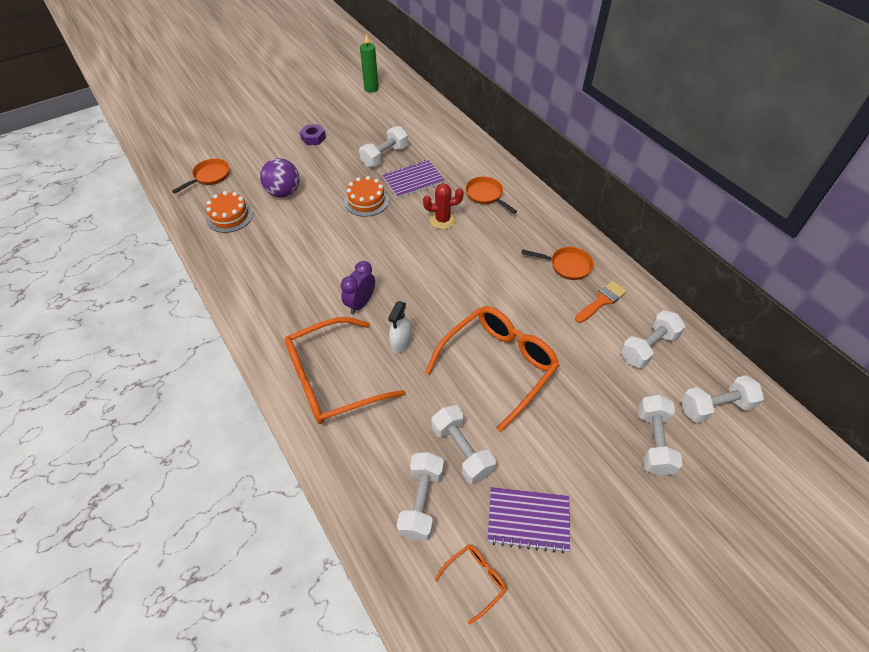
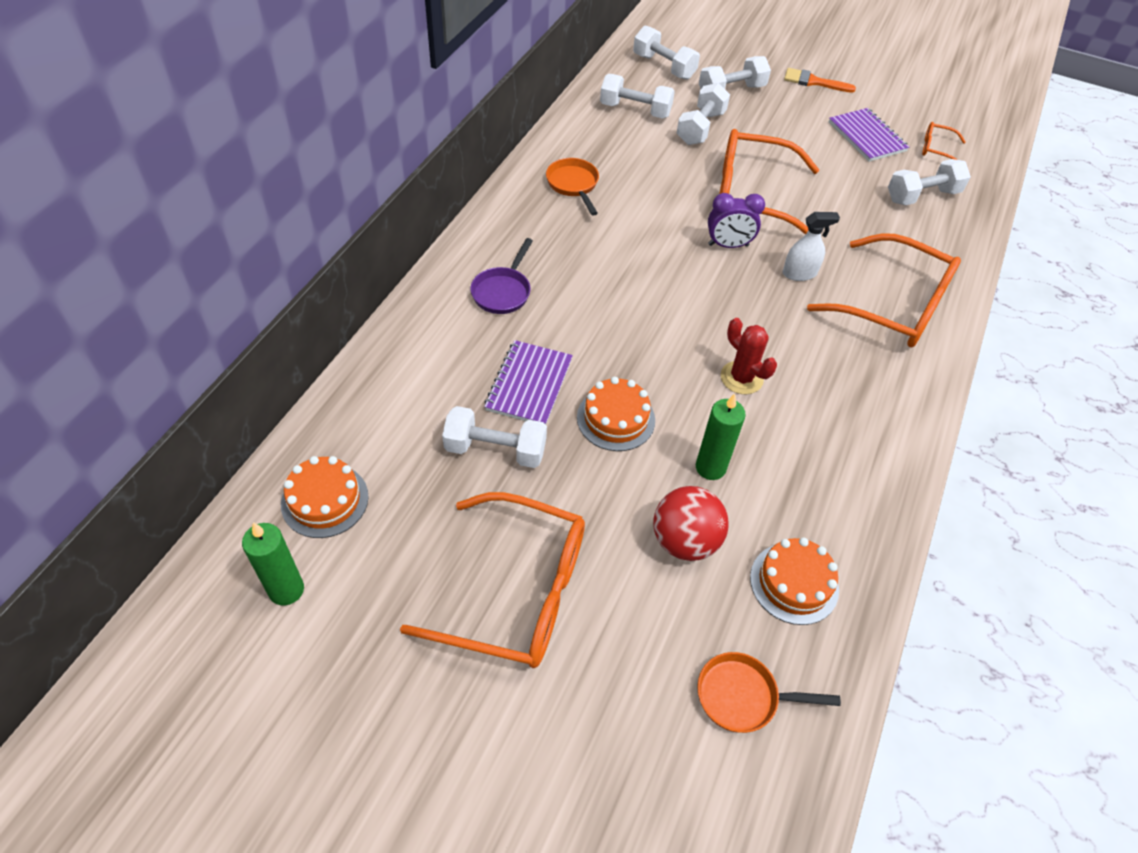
camera: 125 degrees left, 0 degrees up
(284, 192) = (685, 541): purple ball -> red ball
(308, 220) = (710, 467): none -> green candle
(313, 138) = (516, 592): purple nut -> orange glasses
(360, 303) = (787, 331): purple clock -> purple clock (728, 245)
(402, 106) = (325, 500): none -> orange cake
(413, 180) = (529, 384): purple notebook -> purple notebook turned 75 degrees clockwise
(442, 220) = (586, 316): red cactus -> red cactus (741, 378)
(461, 450) = (856, 189): white dumbbell -> white dumbbell (700, 128)
(486, 195) = (503, 291): orange pan -> purple pan
(602, 301) = (603, 149): orange brush -> orange brush (813, 82)

